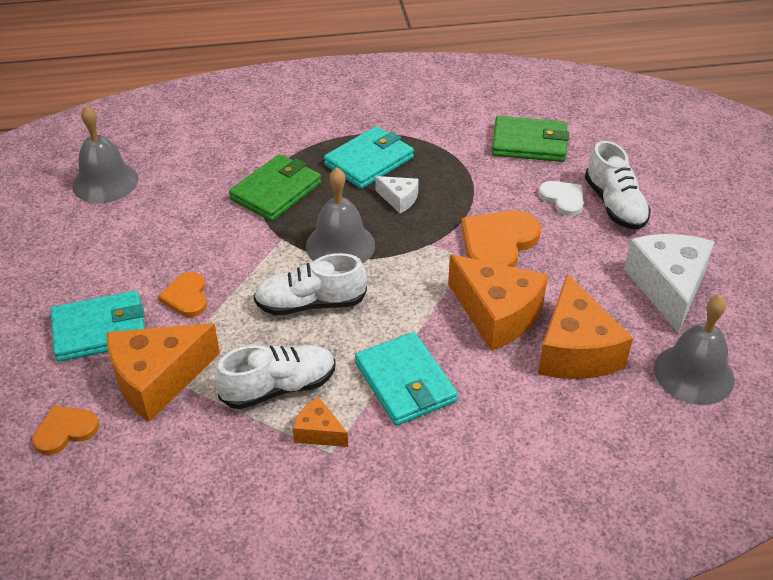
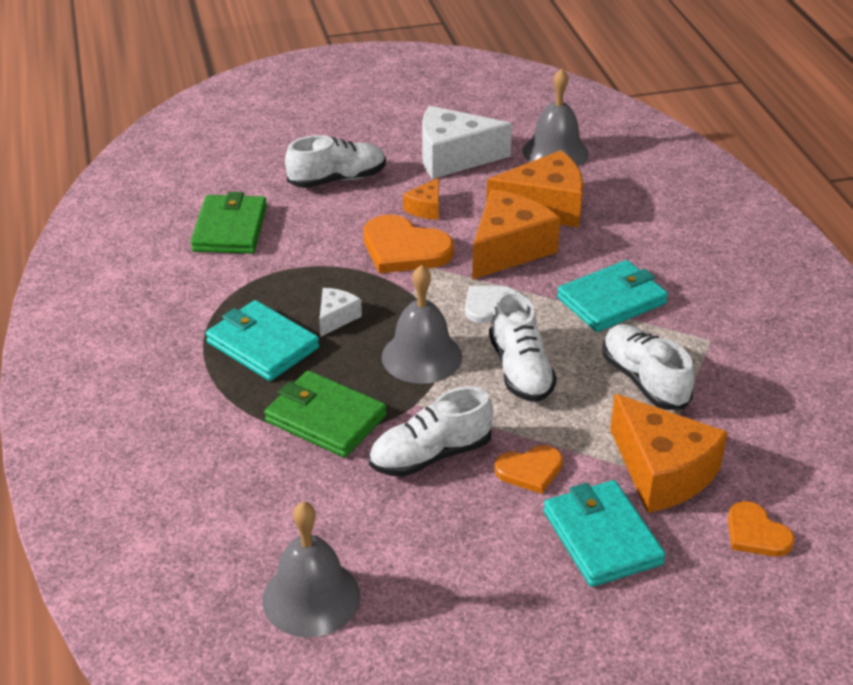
camera: 95 degrees left, 5 degrees down
(220, 243) = (430, 455): none -> white shoe
(318, 432) = (690, 349): orange cheese -> orange cheese (426, 208)
(563, 199) = (329, 209): white heart -> white heart (488, 304)

